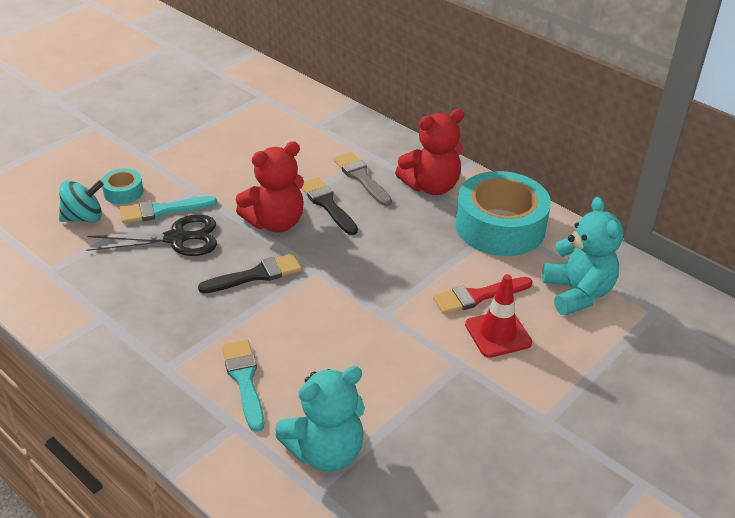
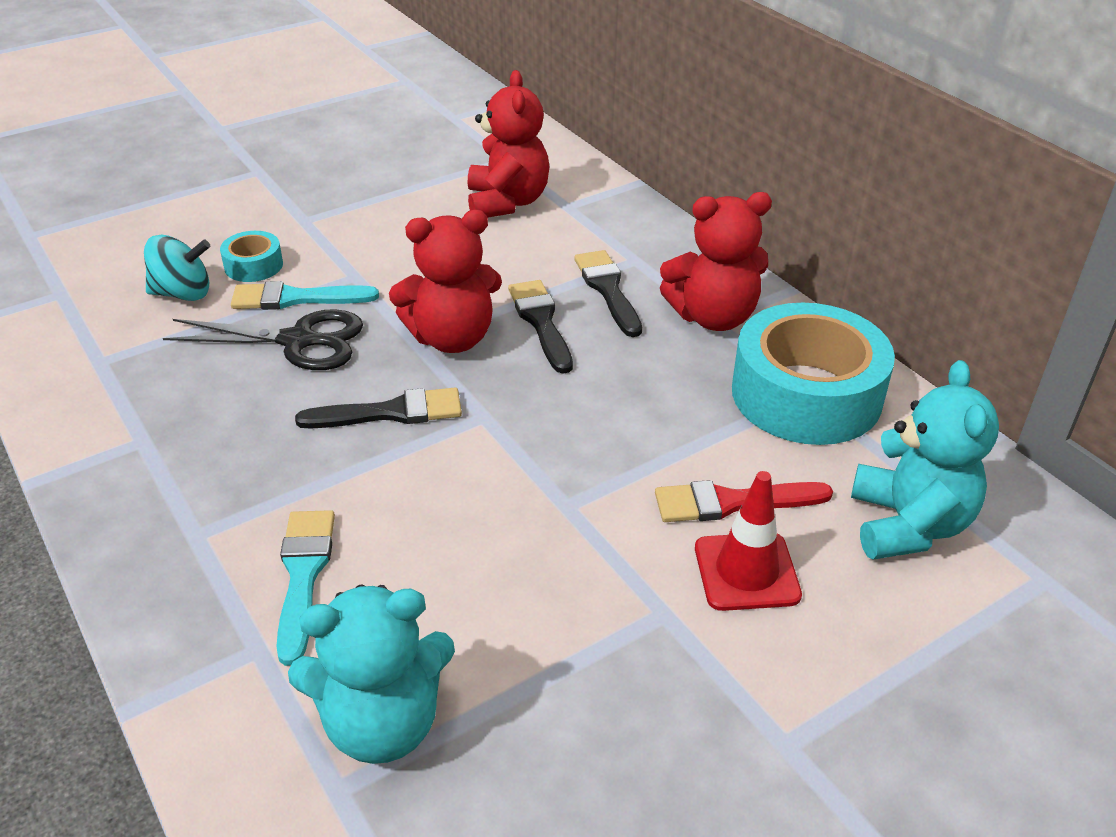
camera: 15 degrees right, 0 degrees up
(275, 127) = (507, 202): none -> red teddy bear
(361, 177) = (608, 289): grey brush -> black brush

